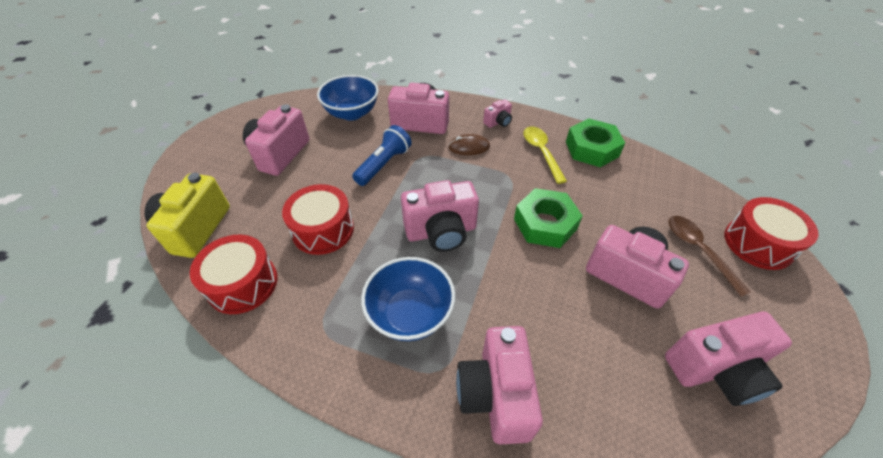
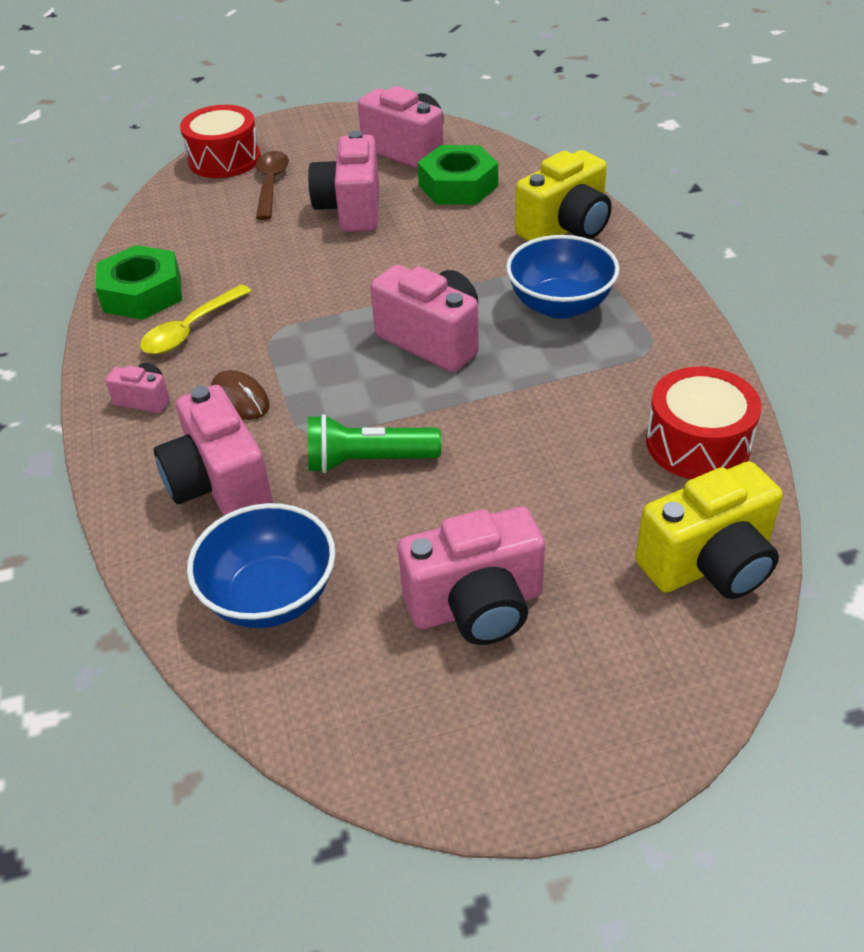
camera: 125 degrees left, 5 degrees down
(323, 230) = (548, 435): red drum -> none
(384, 164) = (368, 461): blue flashlight -> green flashlight
(496, 394) = (565, 228): pink camera -> yellow camera
(545, 224) = (333, 277): green nut -> green nut (458, 186)
(698, 250) = (271, 184): brown spoon -> brown spoon turned 150 degrees clockwise

